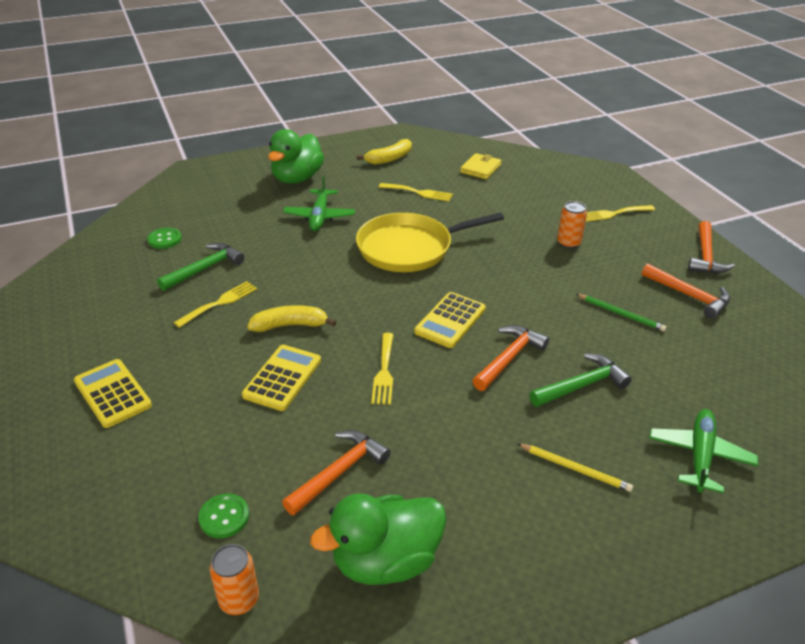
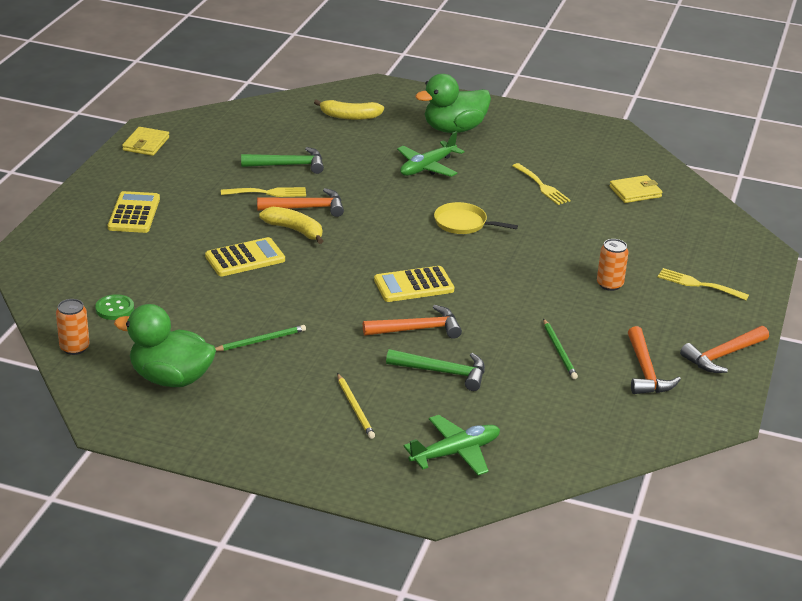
camera: 40 degrees right, 5 degrees down
(37, 314) = (146, 144): none -> yellow wallet
(165, 239) = (287, 131): green button -> none
(339, 472) = (207, 325): orange hammer -> orange hammer (306, 208)
(384, 371) = (316, 290): yellow fork -> none
(389, 159) = (562, 147): yellow banana -> yellow banana (350, 116)
(408, 455) = (261, 341): none -> green pencil
(409, 248) = (463, 223): yellow pan -> yellow pan, size x0.54

